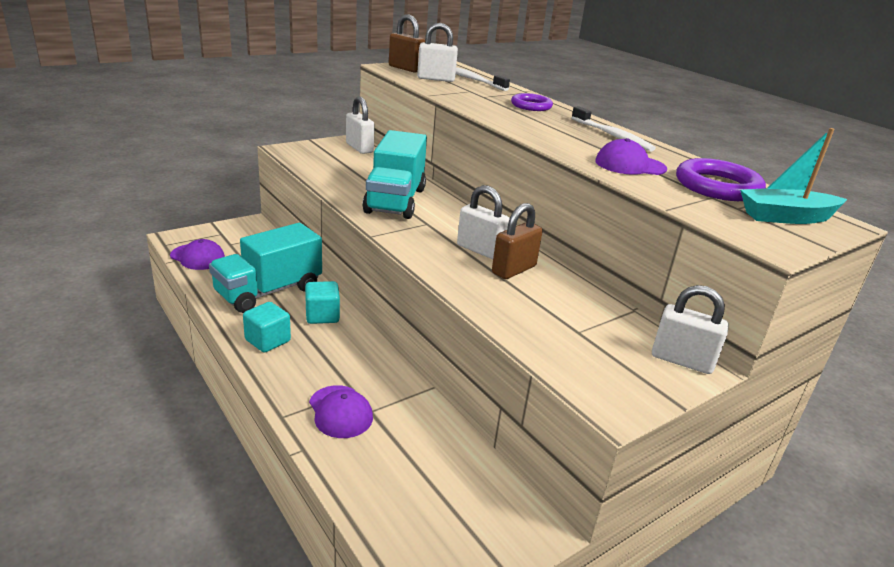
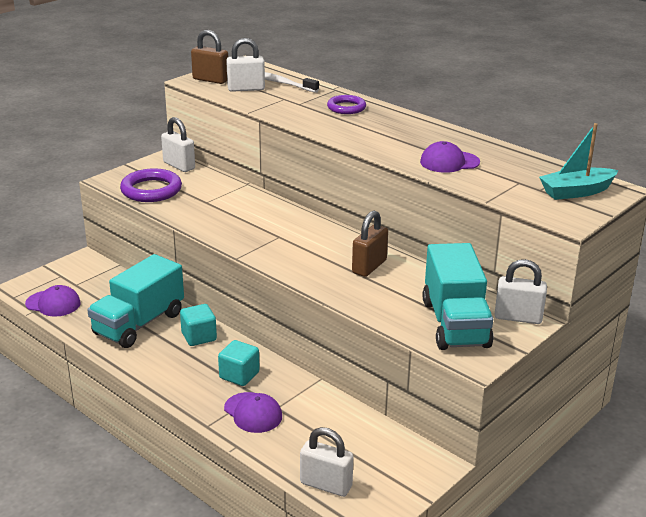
camera: 10 degrees left, 0 degrees up
(268, 340) = (162, 368): turquoise cube -> turquoise cube (239, 375)
(395, 200) = (241, 218): turquoise truck -> turquoise truck (455, 324)
(480, 250) = (335, 254): white padlock -> white padlock (326, 485)
(612, 136) = (427, 131): white toothbrush -> none
(717, 186) = (522, 171): purple ring -> purple ring (151, 190)

